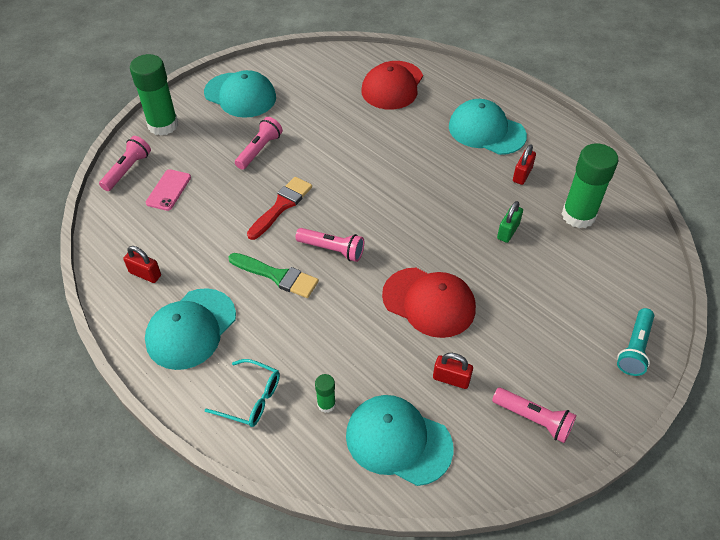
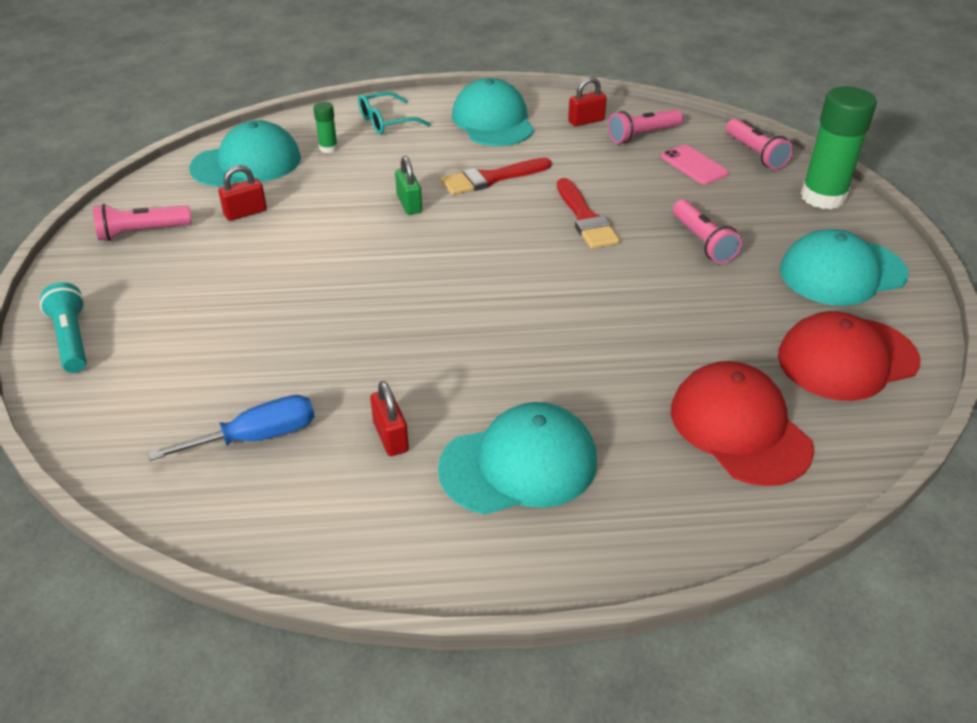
camera: 130 degrees right, 10 degrees down
(277, 276) = (491, 178): green brush -> red brush
(332, 250) = (480, 221): pink flashlight -> pink flashlight (642, 135)
(429, 302) = (332, 244): red cap -> red cap (847, 359)
(508, 231) = (328, 354): green padlock -> green padlock (409, 204)
(578, 215) = (257, 437): green glue stick -> blue screwdriver

